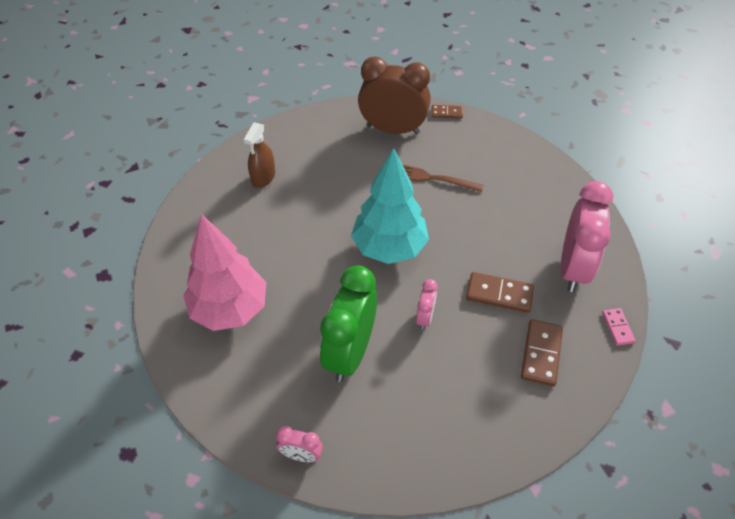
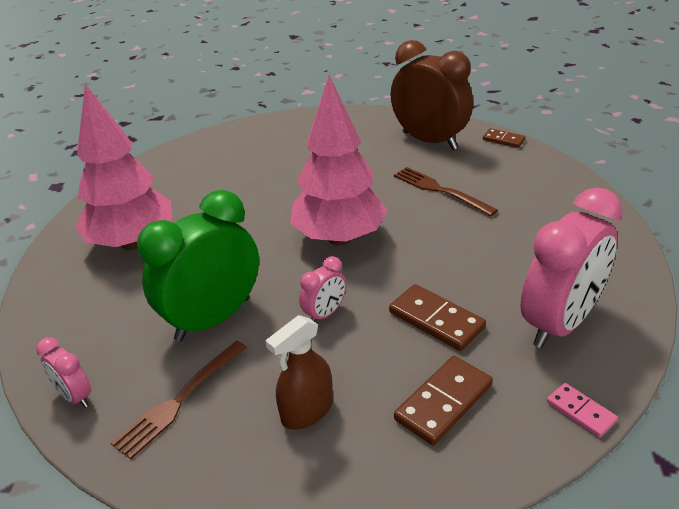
camera: 30 degrees right, 15 degrees down
(263, 177) = (262, 149): brown spray bottle -> brown spray bottle (307, 411)
(378, 425) = (179, 401): none -> brown fork
(389, 248) = (339, 238): turquoise tree -> pink tree
(617, 327) = (580, 412): pink domino -> pink domino turned 60 degrees counterclockwise

